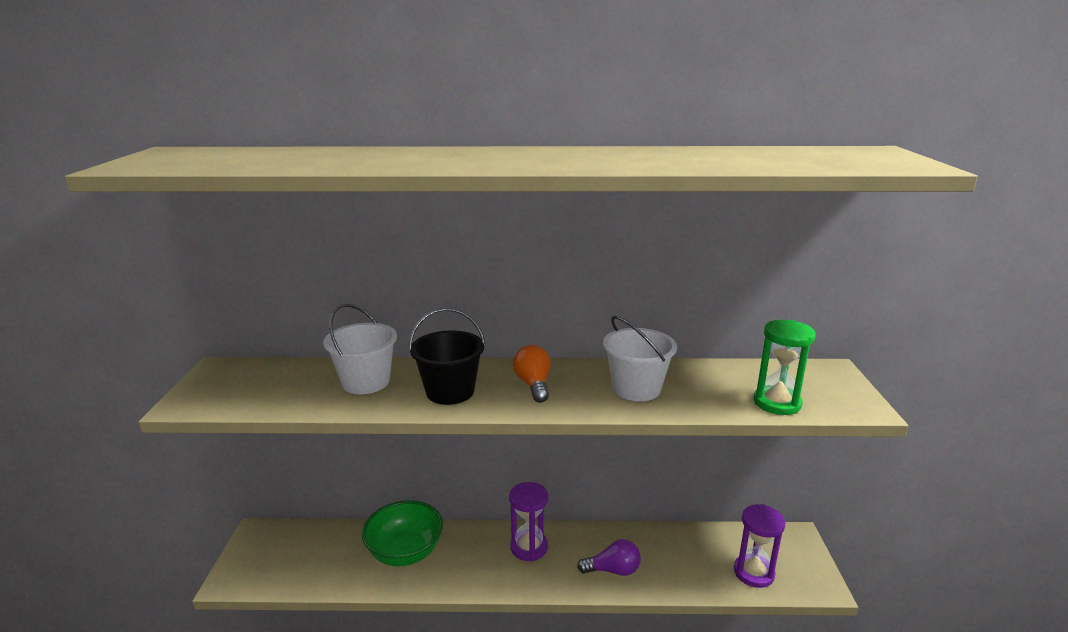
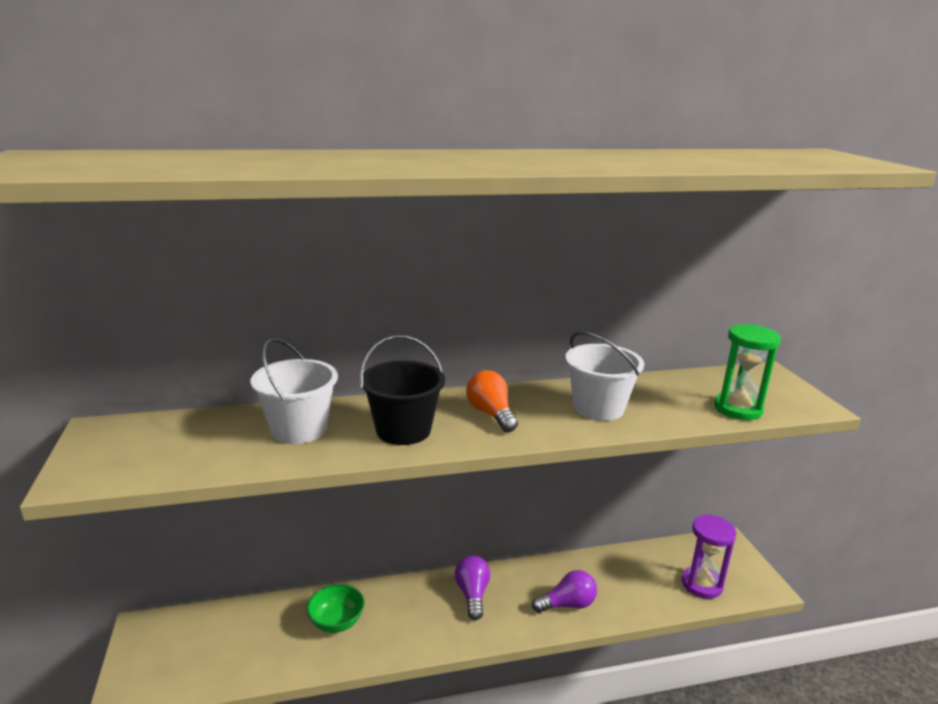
camera: 15 degrees left, 0 degrees up
(405, 553) = (336, 622): green bowl -> green bowl, size x0.62
(529, 547) = (472, 594): purple hourglass -> purple light bulb

